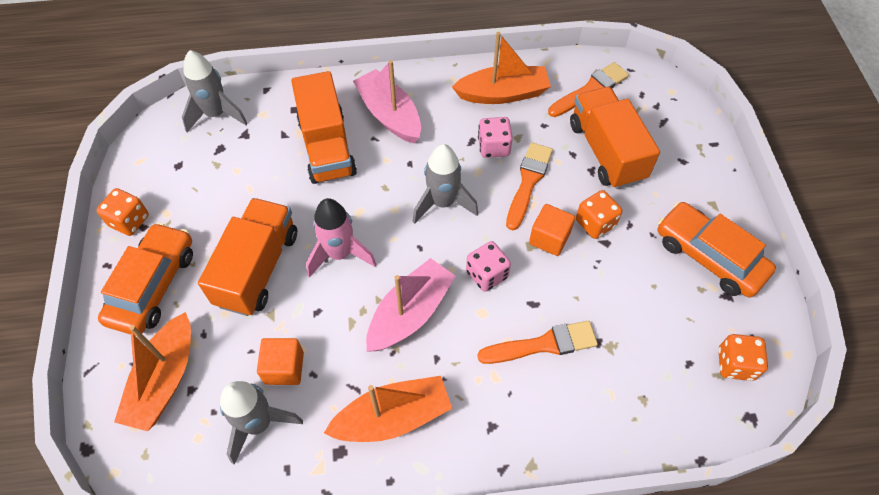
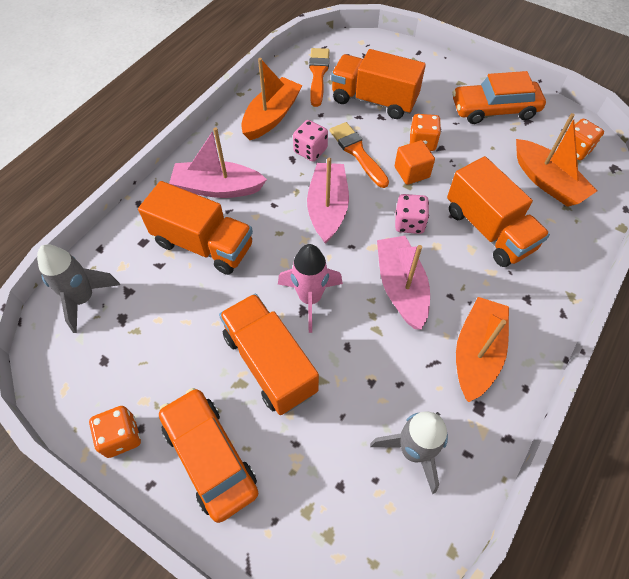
camera: 50 degrees left, 0 degrees up
(165, 380) = (314, 502): orange boat -> orange boat (547, 182)
(284, 368) = (378, 401): orange cube -> none
(443, 203) = (327, 208): grey rocket -> pink boat
(543, 344) = (488, 229): orange brush -> orange truck

